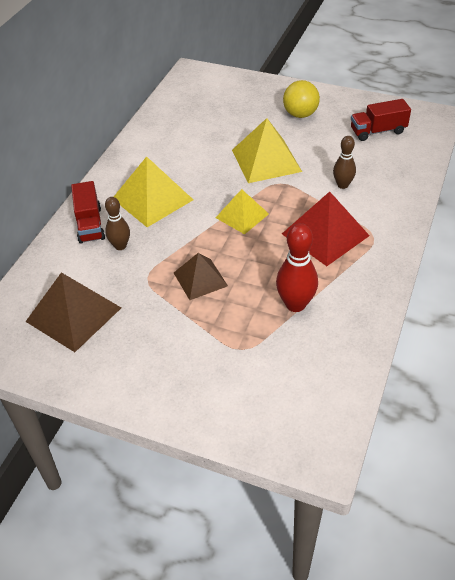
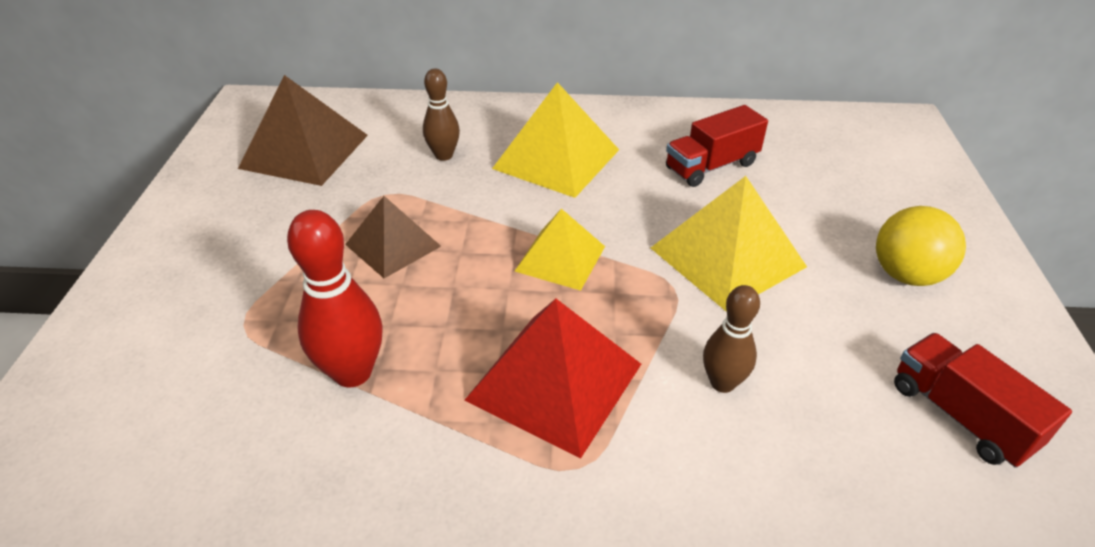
camera: 70 degrees right, 5 degrees down
(90, 224) = (478, 121): red truck -> red truck (711, 166)

